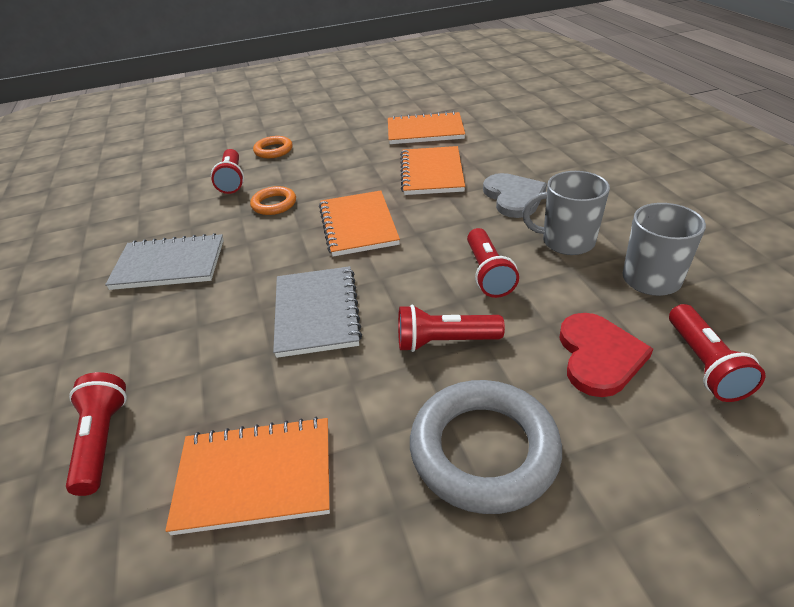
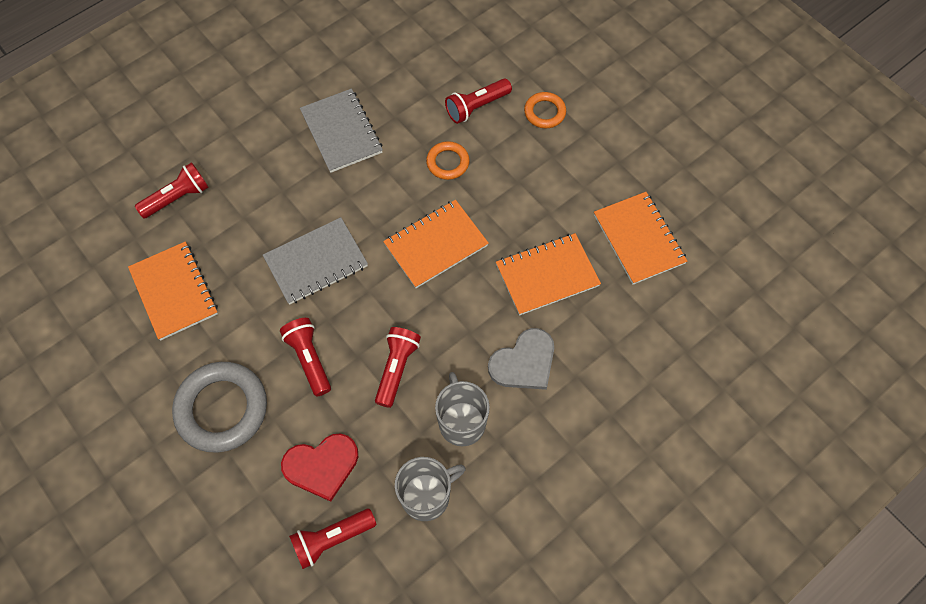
camera: 65 degrees right, 25 degrees up
(488, 273) = (397, 368): red flashlight -> red flashlight turned 135 degrees clockwise

